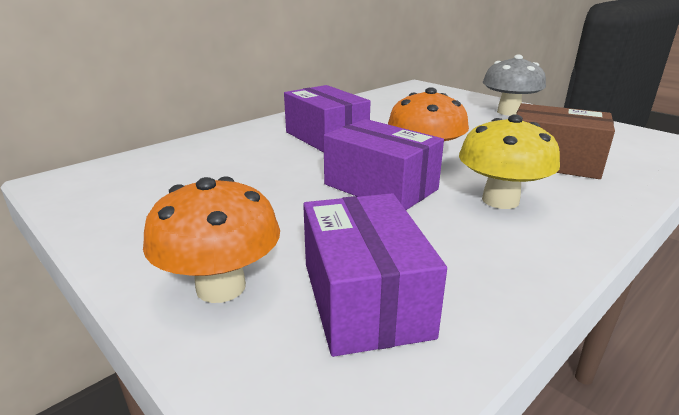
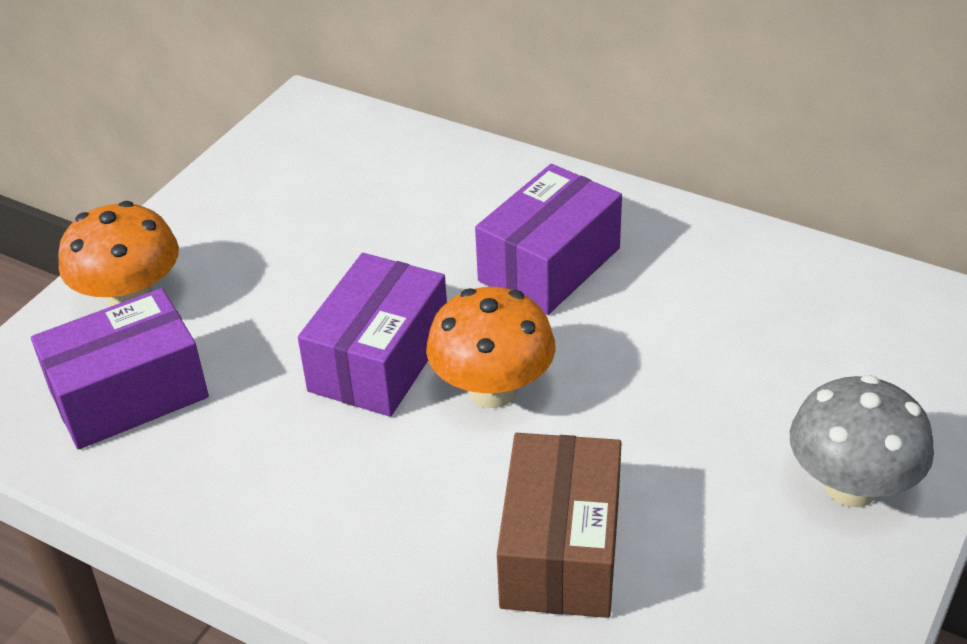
camera: 75 degrees right, 15 degrees up
(500, 200) = (376, 484): yellow mushroom -> none

